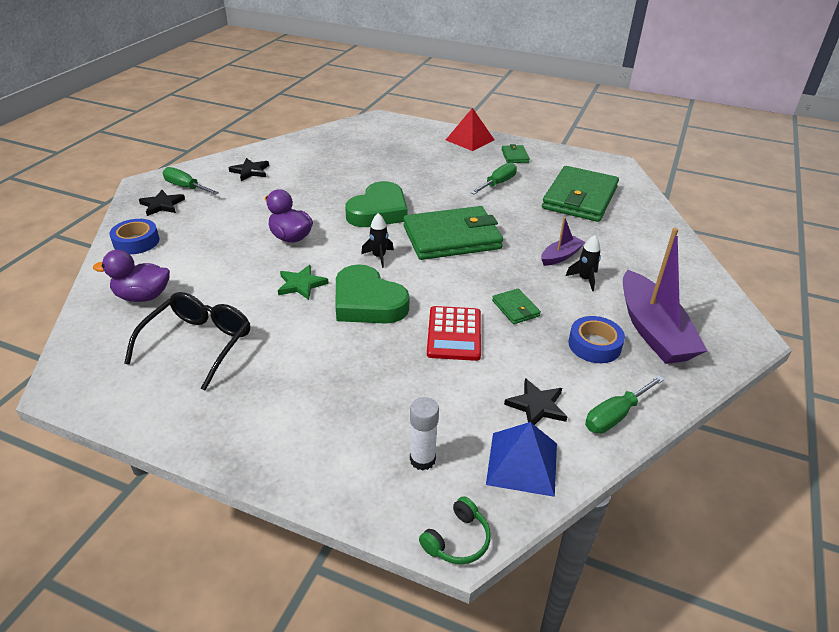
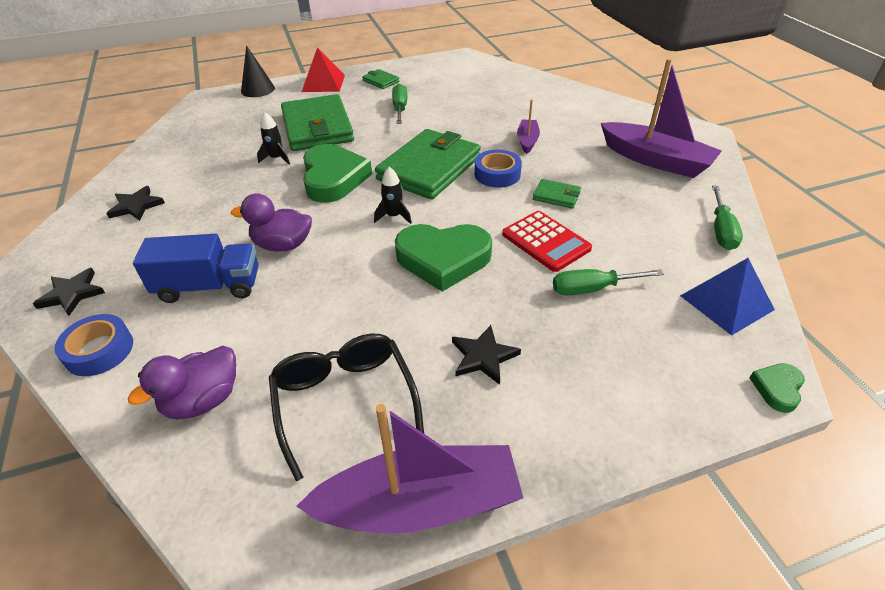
camera: 40 degrees left, 5 degrees up
(157, 420) = (420, 504): none -> purple boat
(186, 187) = (76, 260): green screwdriver -> green screwdriver (592, 289)
(223, 239) = (209, 286): none -> blue truck
(301, 284) = (361, 280): green star -> none
(418, 126) = (258, 89): none -> black cone
(422, 459) = (671, 351): white glue stick -> none
(457, 540) = (777, 388): green headphones -> green heart
(536, 406) = (673, 256): black star -> black star (483, 357)
(580, 198) = (476, 92): green wallet -> green wallet (317, 127)
(584, 279) = (567, 149): black rocket -> black rocket (276, 158)
(594, 345) = (640, 191): blue tape -> blue tape (497, 174)

